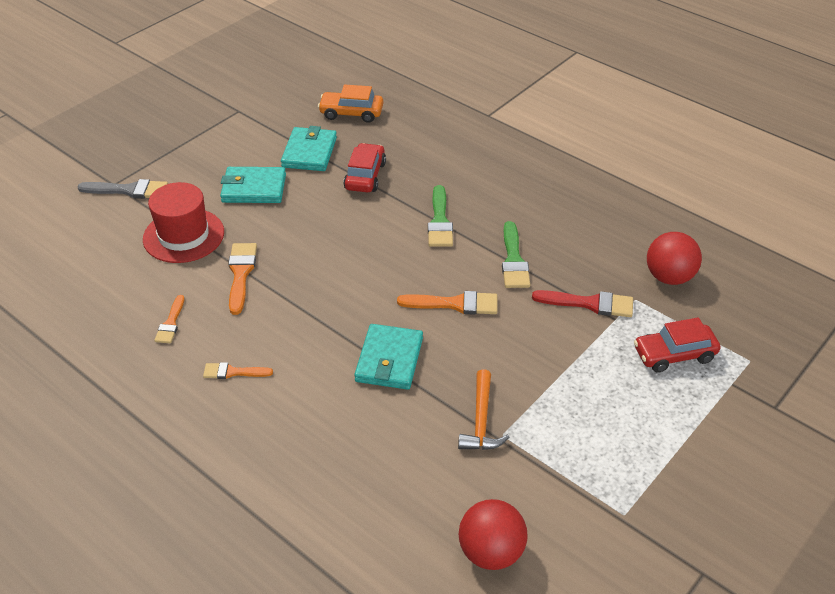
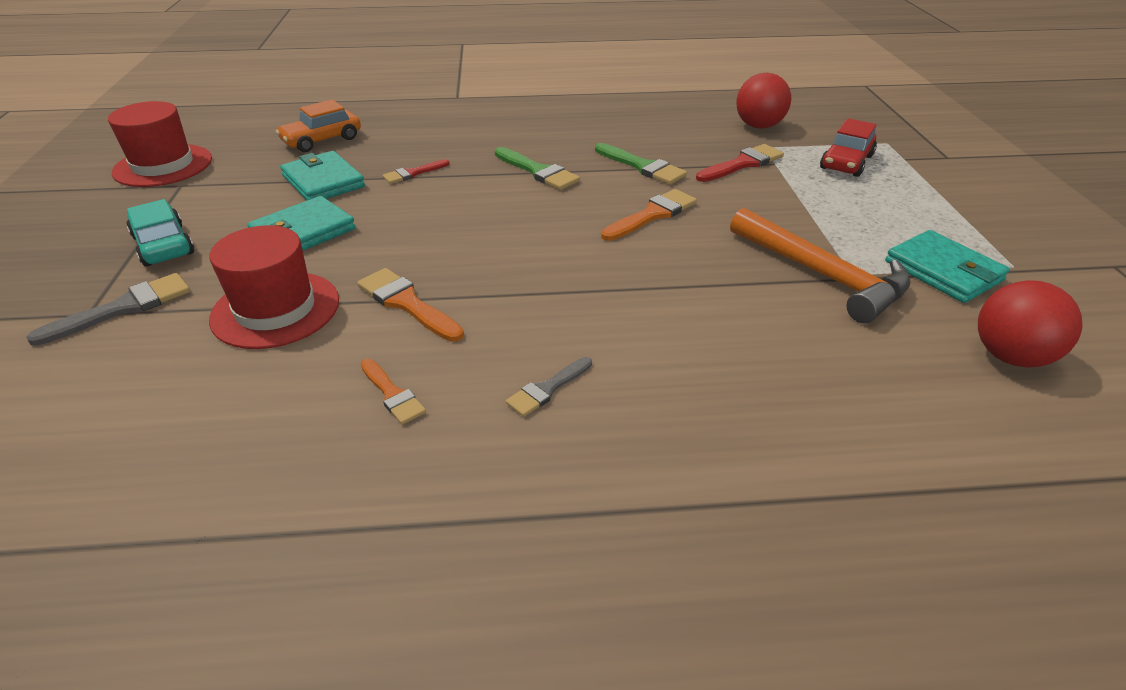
camera: 45 degrees left, 5 degrees down
(185, 156) = (163, 245): none -> turquoise car
(233, 372) = (547, 389): orange brush -> grey brush
(247, 88) = (163, 166): none -> red hat
(365, 176) = (413, 173): red car -> red brush
(389, 360) = (675, 281): turquoise wallet -> turquoise wallet (943, 271)
(481, 421) = (822, 275): orange hammer -> orange hammer, size x1.62

